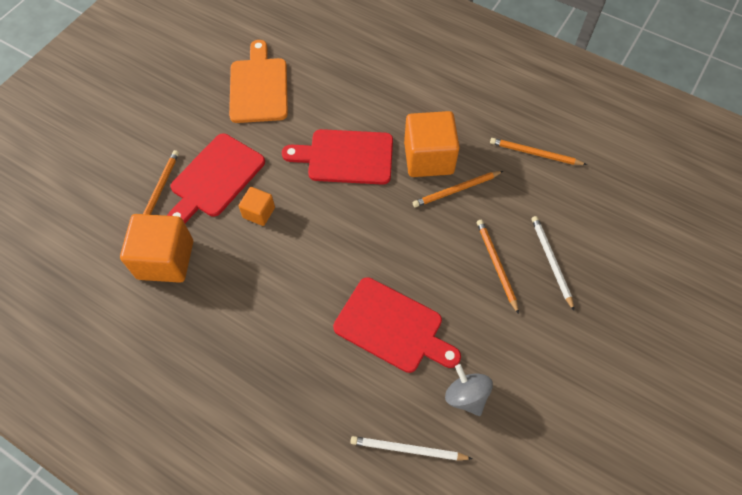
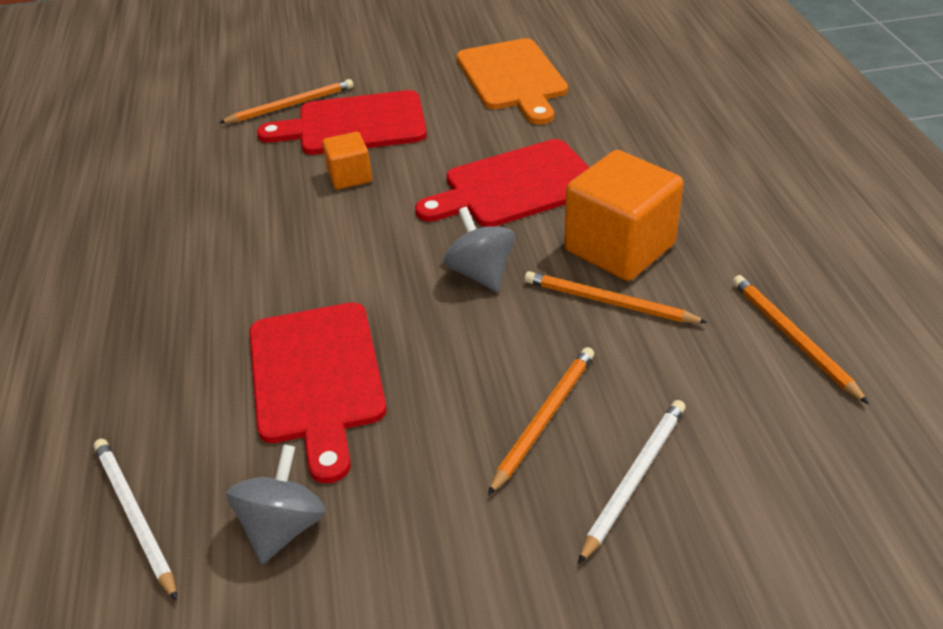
camera: 50 degrees right, 20 degrees down
(165, 260) = (211, 158): orange cube -> none
(258, 87) = (513, 78): orange cutting board -> orange cutting board turned 120 degrees clockwise
(346, 157) = (516, 186): red cutting board -> red cutting board turned 75 degrees counterclockwise
(390, 218) = (480, 273): none -> grey spinning top

